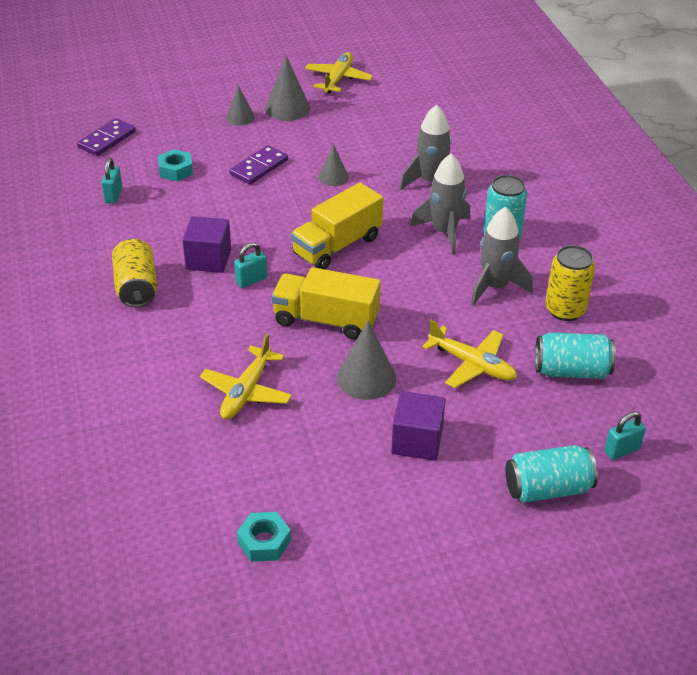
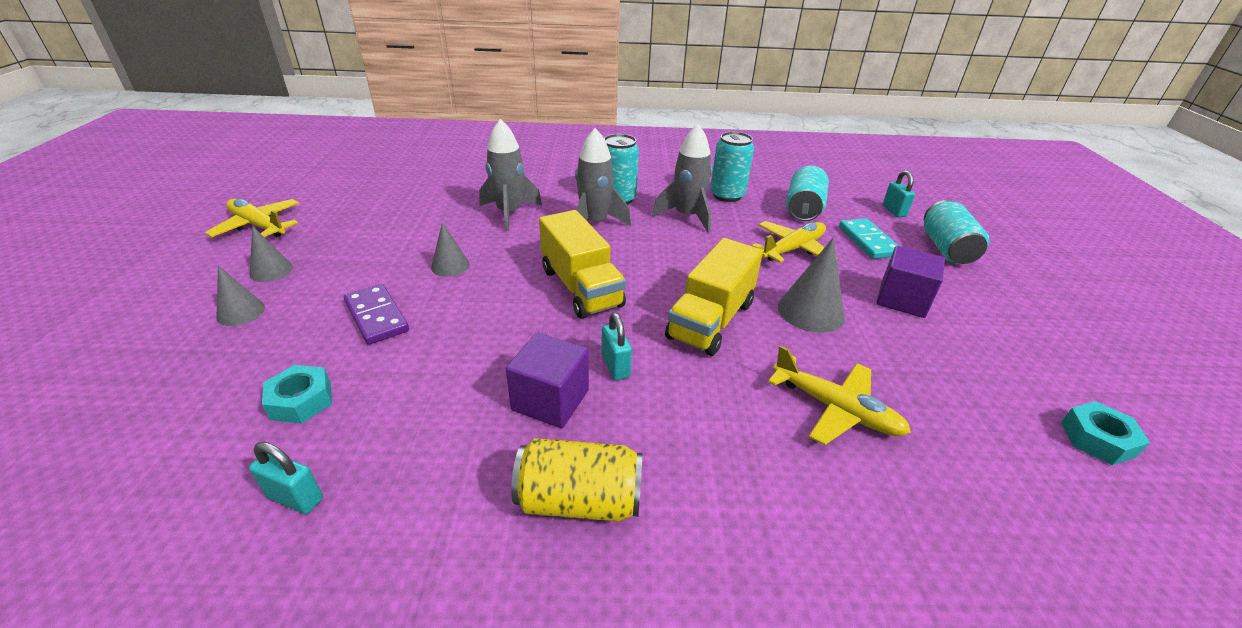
camera: 75 degrees left, 5 degrees down
(107, 139) = (103, 484): purple domino -> none
(287, 108) = (271, 270): grey cone -> grey cone, size x0.62
(525, 422) = (868, 241): none -> turquoise domino
(565, 310) = (727, 195): yellow can -> turquoise can

